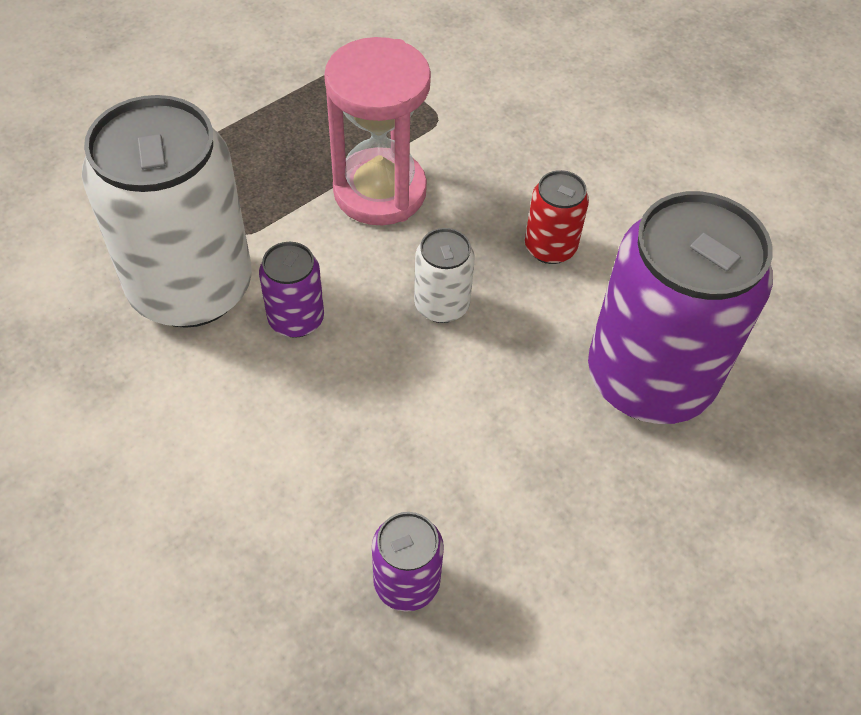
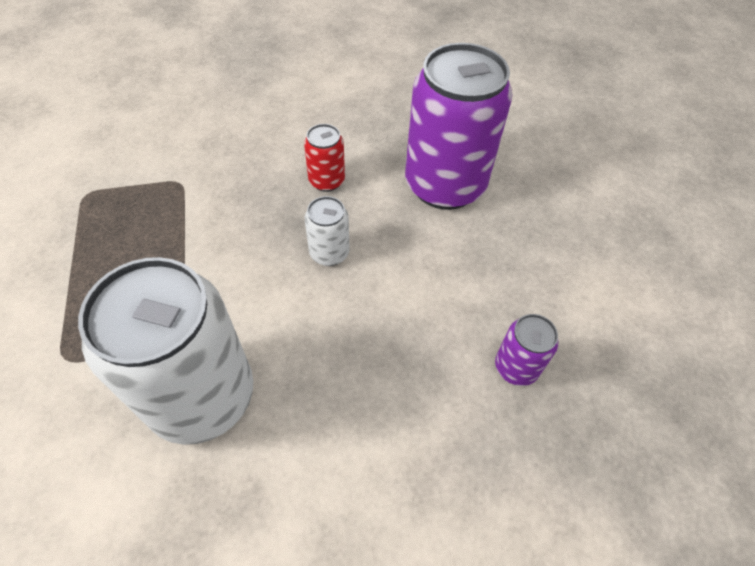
camera: 60 degrees left, 0 degrees up
(296, 319) = (281, 339): purple can -> none
(380, 191) = (212, 241): pink hourglass -> none

